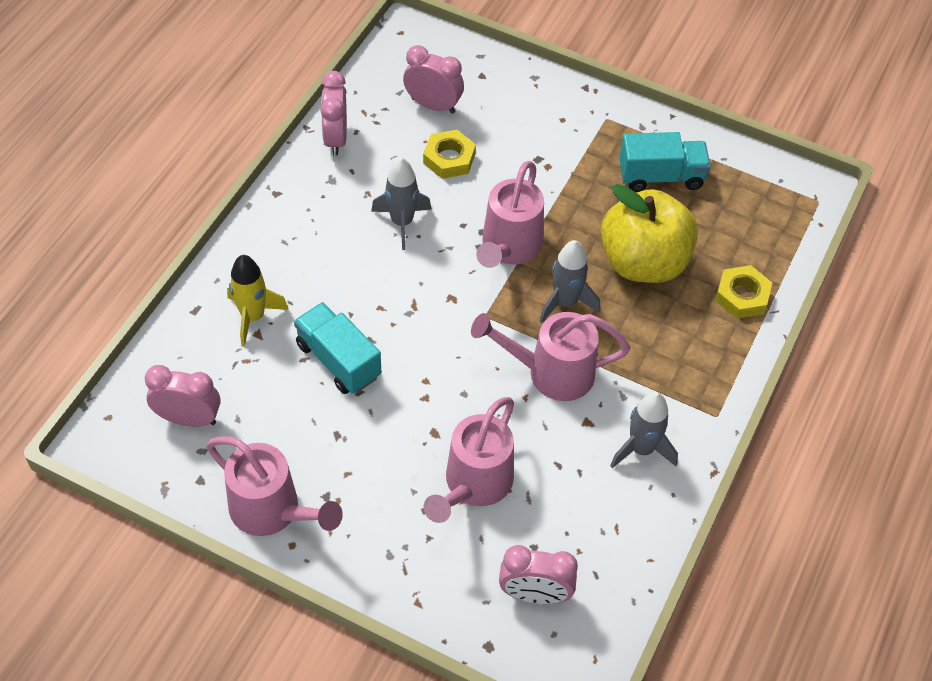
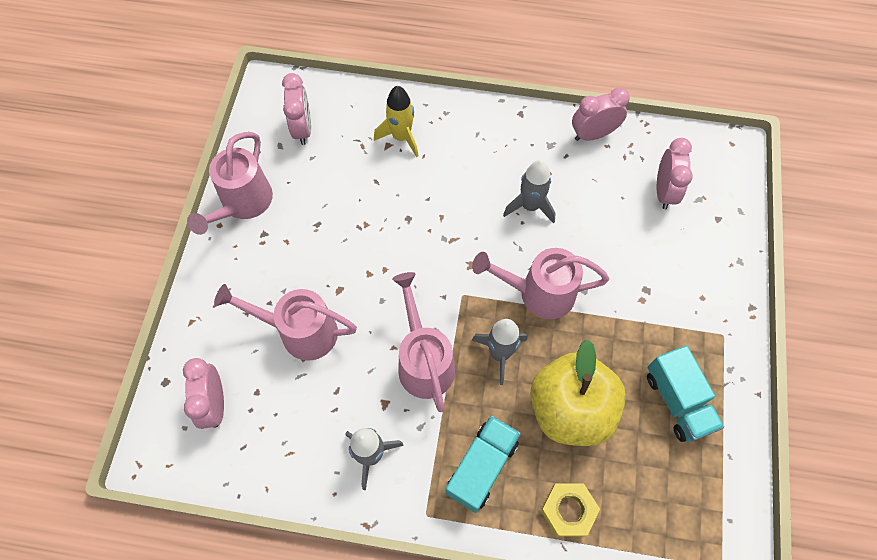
camera: 75 degrees right, 10 degrees up
(338, 360) = (382, 204): turquoise truck -> turquoise truck (482, 467)
(449, 158) = (612, 220): yellow nut -> none

